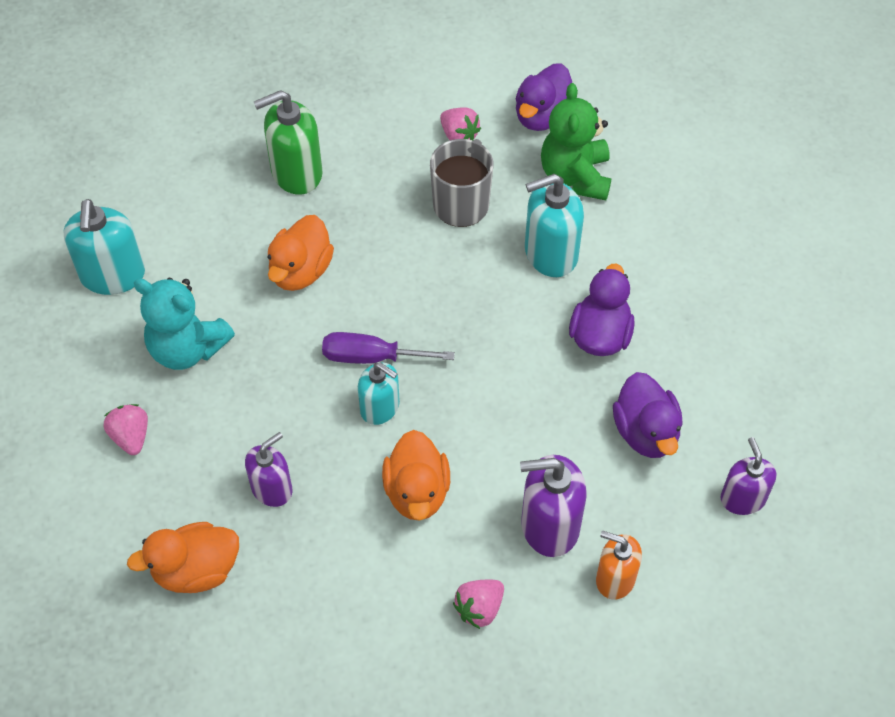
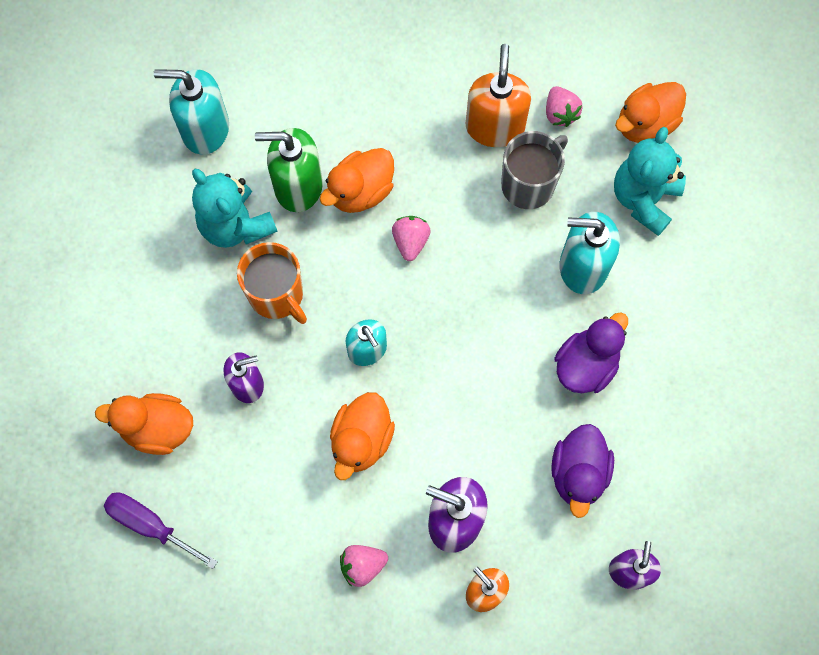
camera: 25 degrees right, 15 degrees up
(113, 275) = (205, 129): turquoise soap dispenser -> turquoise soap dispenser turned 75 degrees clockwise
(131, 437) = (157, 287): pink strawberry -> pink strawberry (410, 242)
(262, 395) = (277, 295): none -> orange mug
(296, 173) = (400, 92): green soap dispenser -> green soap dispenser (298, 186)
(371, 357) = (382, 300): purple screwdriver -> purple screwdriver (150, 525)
(403, 168) = (495, 127): none -> orange soap dispenser
(542, 116) = (645, 124): purple duck -> orange duck
(575, 177) = (644, 199): green teddy bear -> turquoise teddy bear

